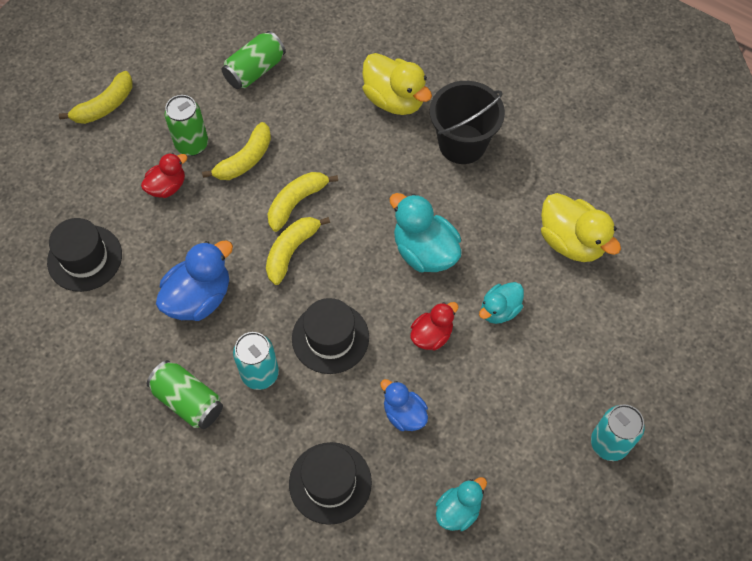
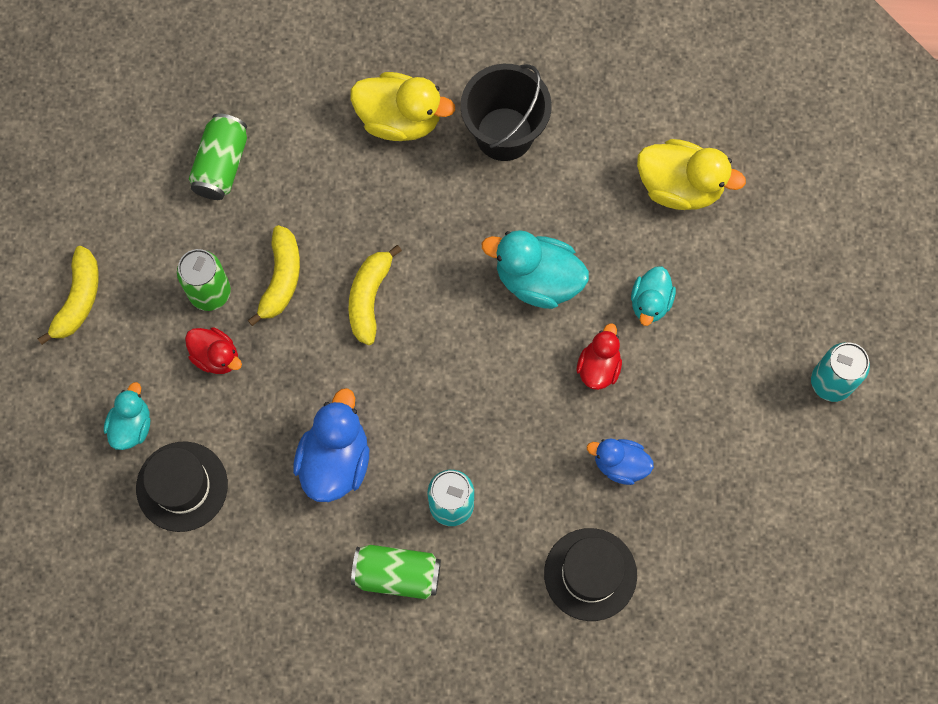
camera: 30 degrees left, 10 degrees up
(167, 186) = (216, 356): red duck -> red duck turned 105 degrees clockwise
(291, 251) = (399, 355): yellow banana -> none
(330, 338) = (498, 427): black hat -> none
(458, 510) = (727, 530): turquoise duck -> turquoise duck (131, 426)

